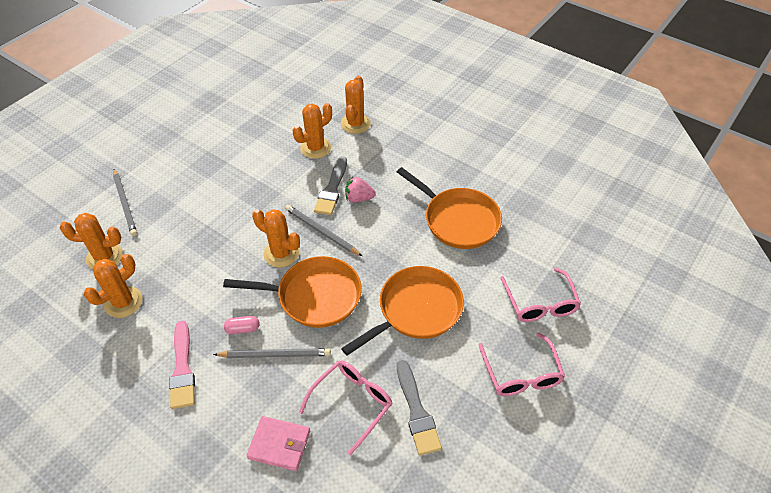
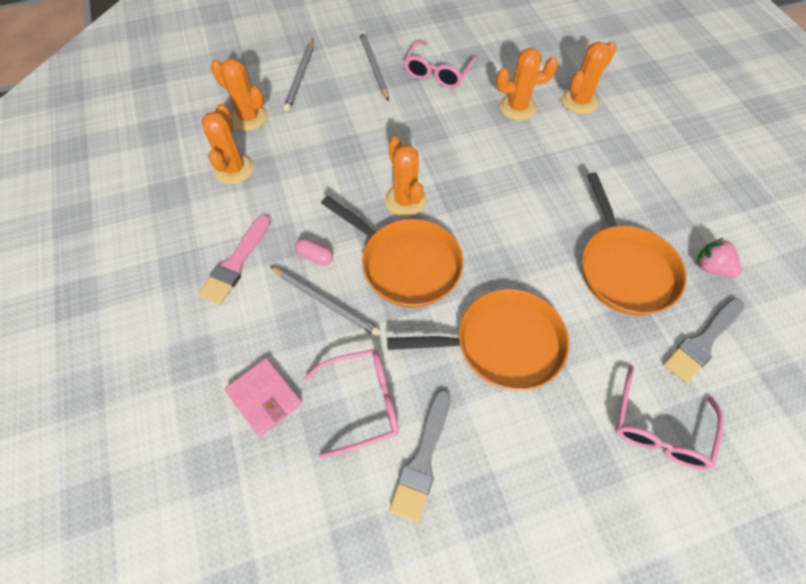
camera: 35 degrees right, 10 degrees up
(123, 302) = (234, 169): orange cactus -> orange cactus turned 75 degrees counterclockwise
(321, 231) = (461, 199): grey pencil -> grey pencil (373, 66)
(332, 189) = (504, 160): grey brush -> grey brush (702, 341)
(359, 198) = (526, 184): pink strawberry -> pink strawberry (711, 267)
(521, 374) = (574, 499): pink glasses -> pink glasses (438, 72)

